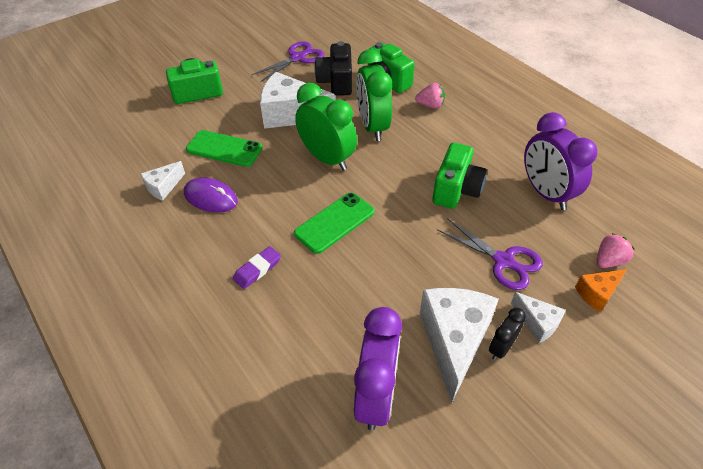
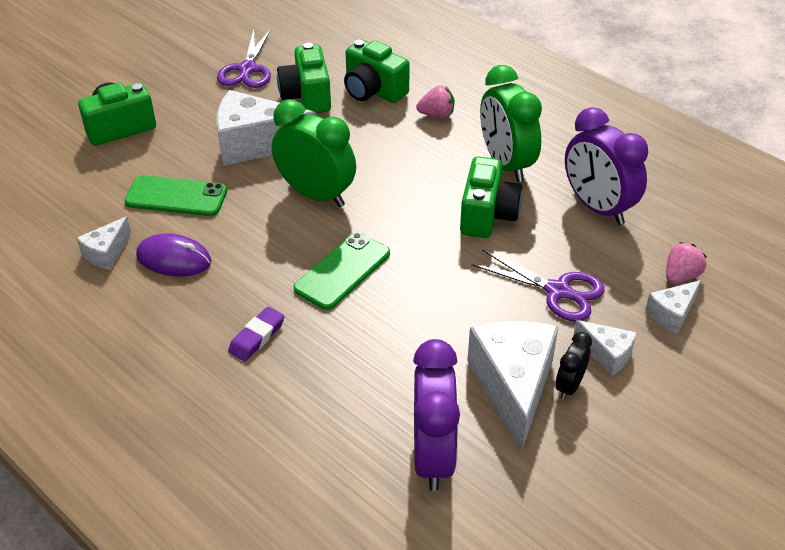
camera: 10 degrees left, 5 degrees down
(298, 58) = (247, 69): purple scissors -> purple scissors turned 150 degrees clockwise
(336, 82) = (307, 96): black camera -> green camera
(372, 127) = (367, 149): green clock -> green clock (506, 164)
(597, 293) = (671, 314): orange cheese -> white cheese

